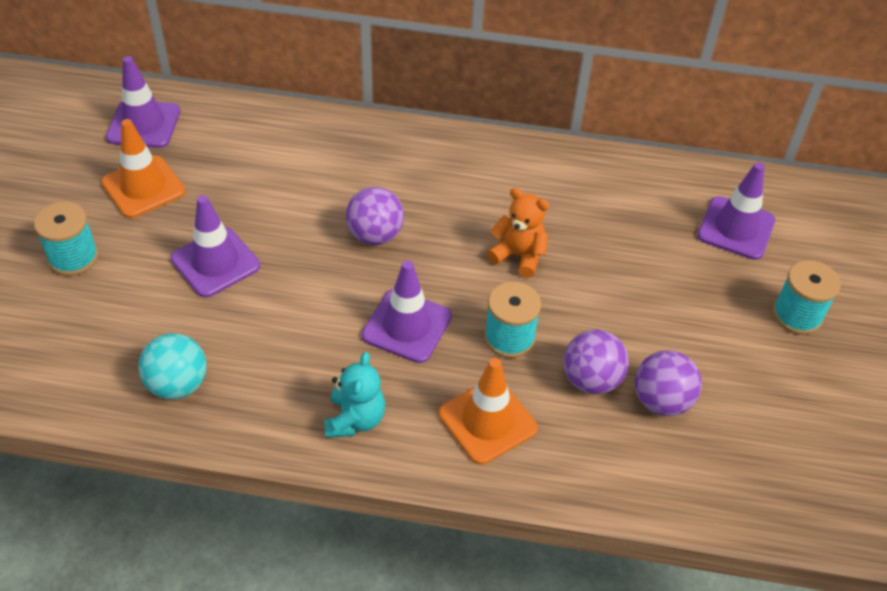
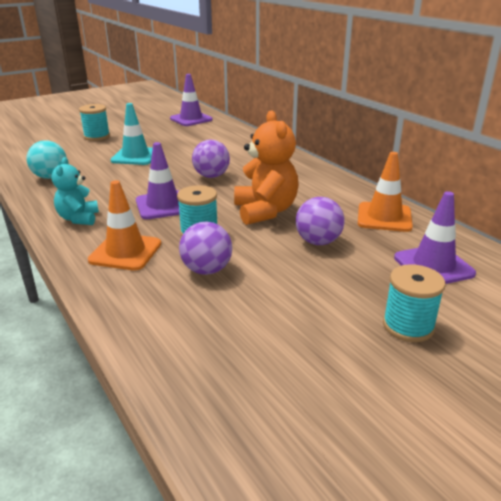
camera: 50 degrees right, 20 degrees down
(143, 187) = (156, 131): orange traffic cone -> orange traffic cone (384, 217)
(215, 262) = (135, 156): purple traffic cone -> turquoise traffic cone
(355, 419) = (79, 218): turquoise teddy bear -> turquoise teddy bear turned 120 degrees clockwise
(518, 255) = (265, 211): orange teddy bear -> orange teddy bear, size x1.61
(661, 401) = (228, 302): purple ball -> purple ball (318, 242)

